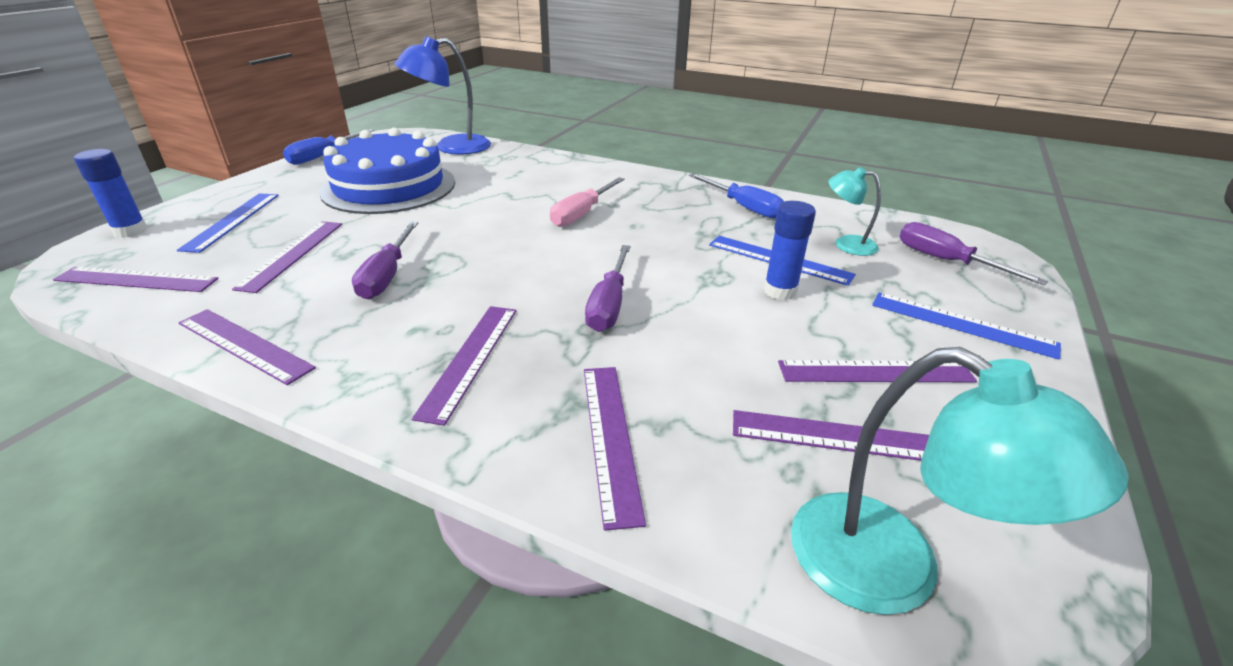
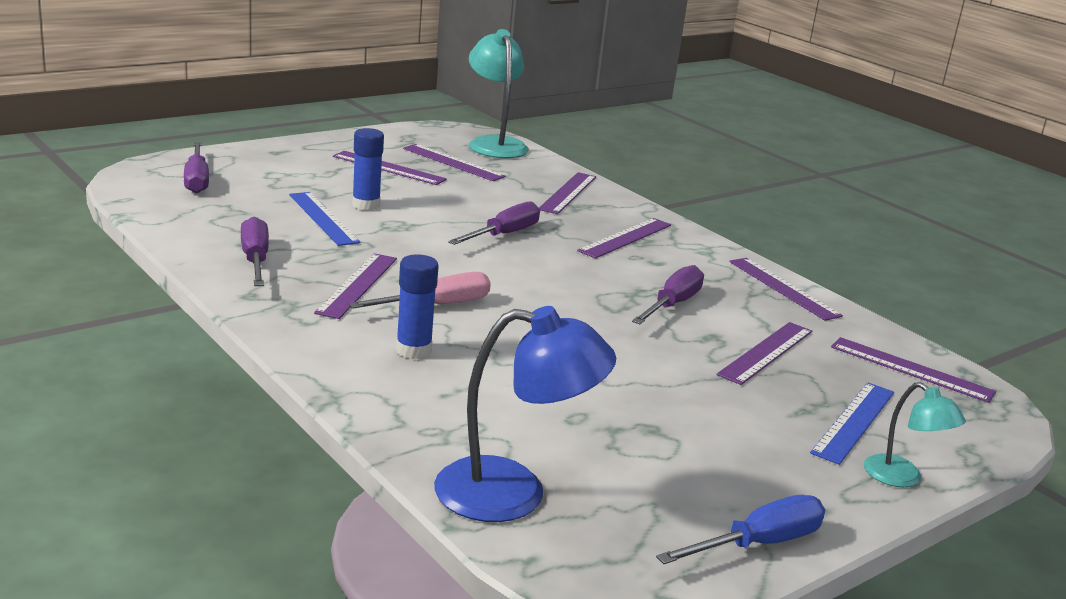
camera: 155 degrees left, 10 degrees down
(130, 231) = (974, 443): blue glue stick -> blue glue stick (413, 350)
(389, 187) = (650, 421): blue cake -> none
(653, 211) = (357, 285): none -> purple ruler
(743, 207) = (255, 260): blue screwdriver -> purple screwdriver
(846, 244) = (241, 209): turquoise lamp -> turquoise lamp (902, 478)
(961, 324) = (287, 162): blue ruler -> none

